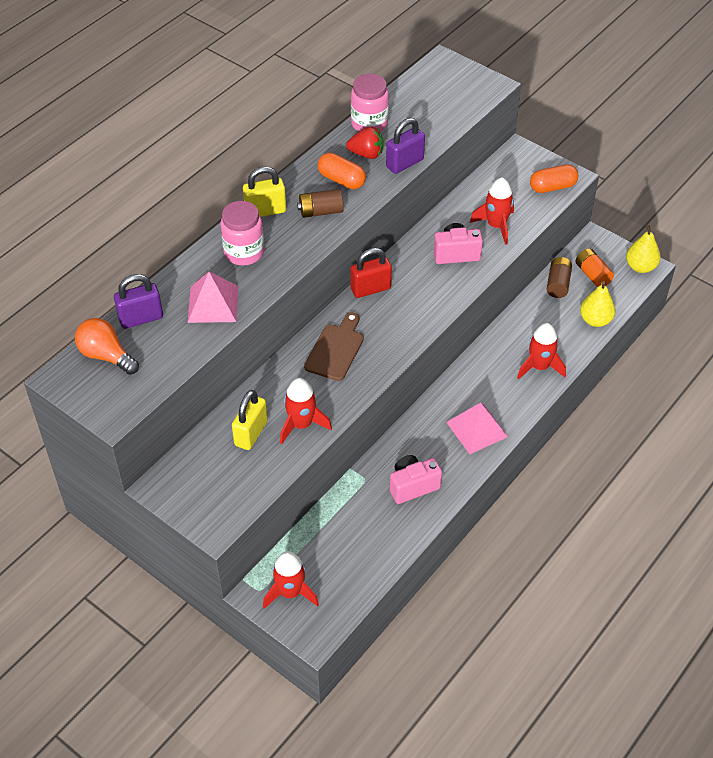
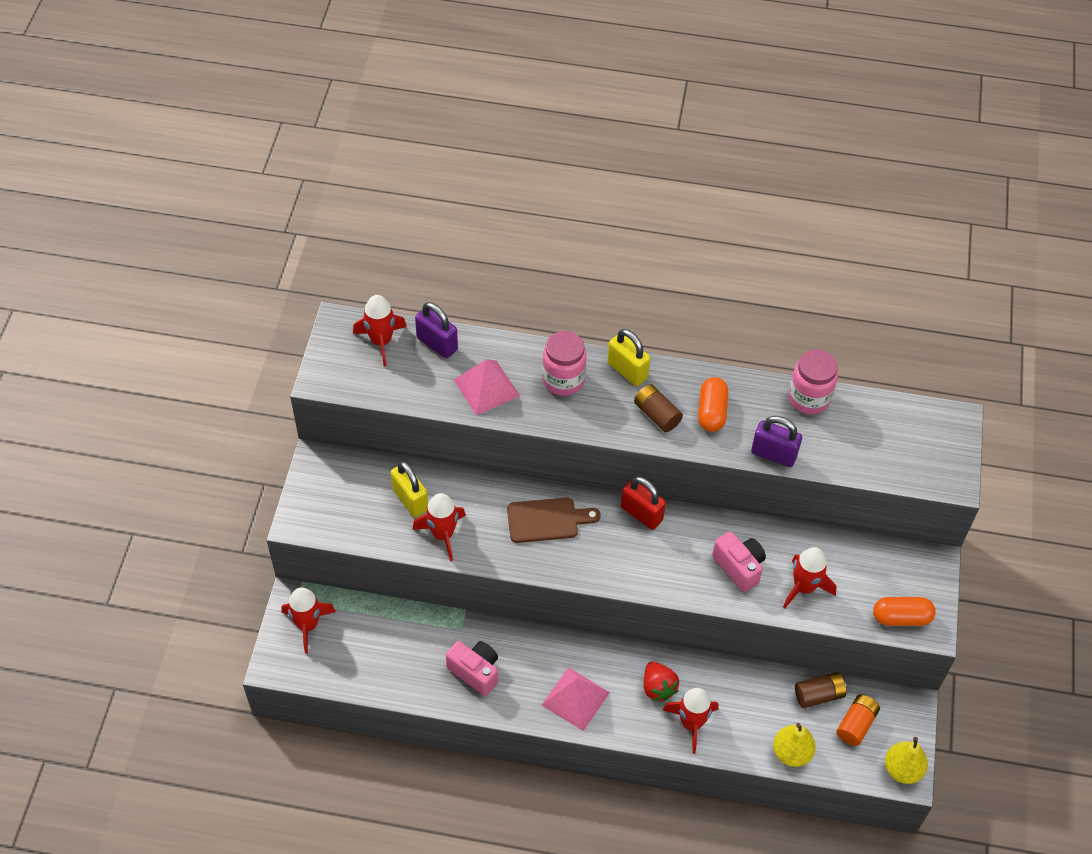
camera: 60 degrees right, 5 degrees up
(106, 356) = (381, 341): orange light bulb -> red rocket
(251, 433) = (410, 500): yellow padlock -> yellow padlock turned 60 degrees clockwise
(366, 154) = (763, 416): red strawberry -> red strawberry (658, 687)
(552, 187) = (901, 617): orange capsule -> orange capsule turned 45 degrees counterclockwise

